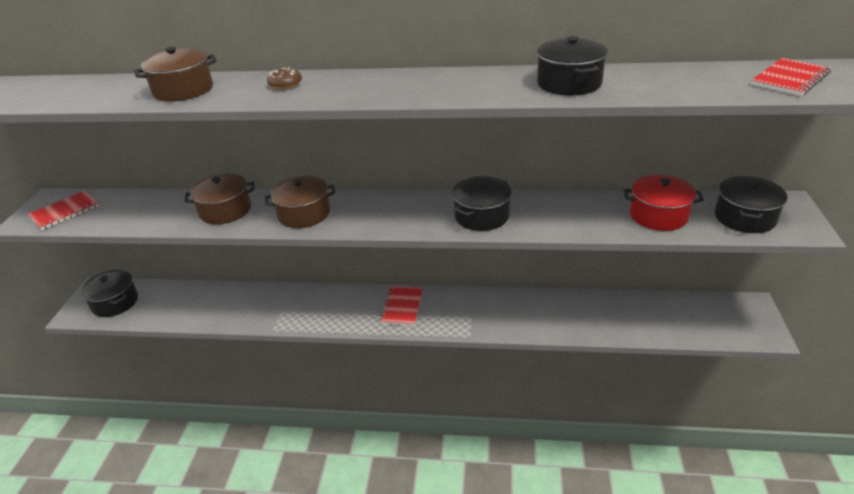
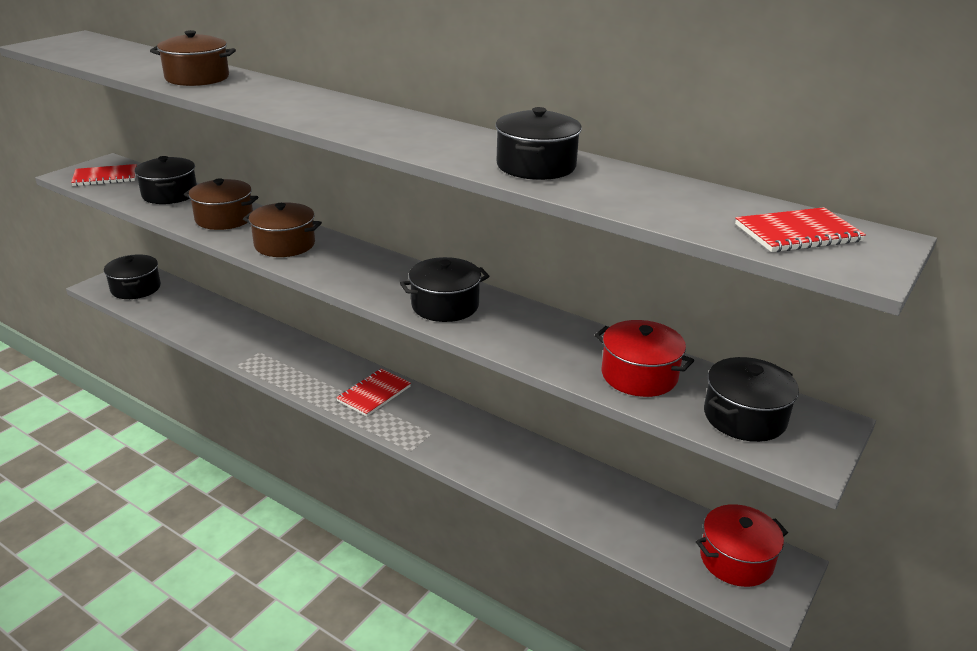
camera: 25 degrees right, 5 degrees down
(148, 206) = (170, 194): none -> black pot
(285, 84) = (282, 95): brown donut -> none
(726, 315) = (736, 559): none -> red pot

